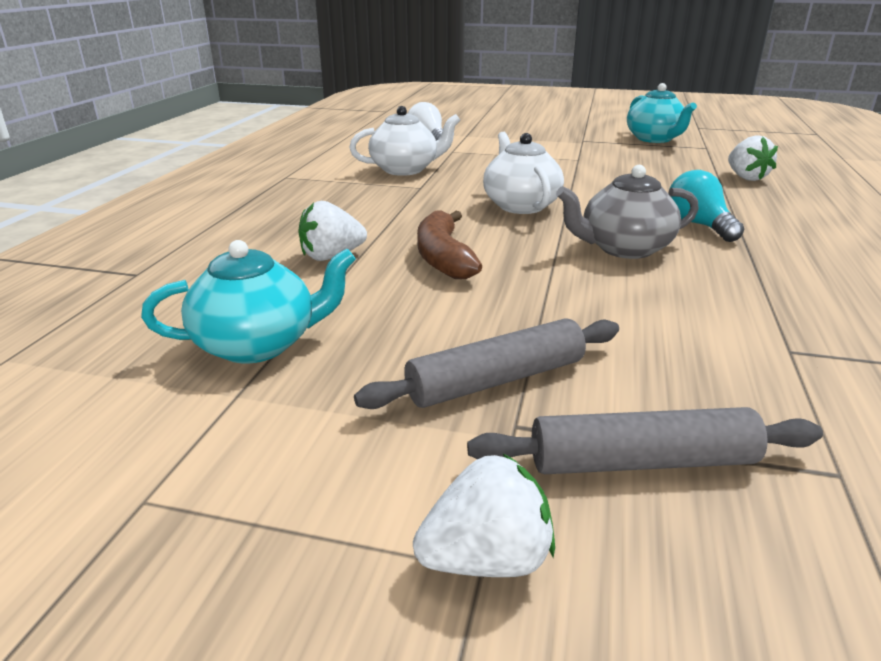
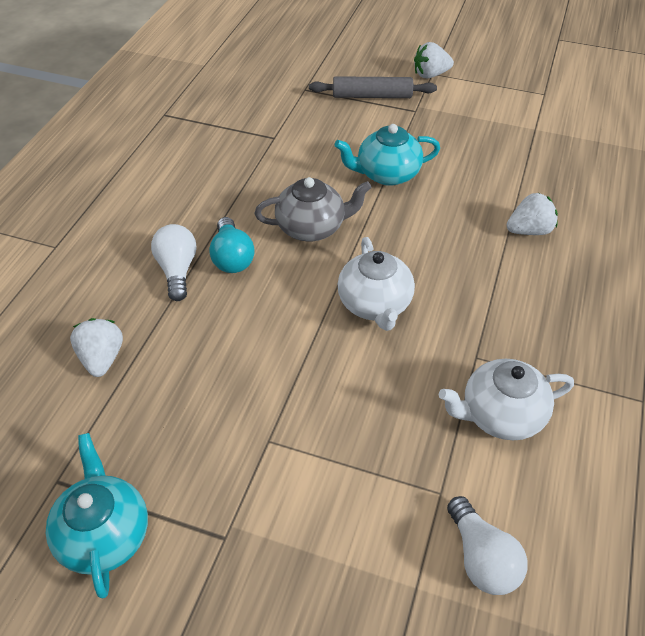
camera: 175 degrees left, 20 degrees up
(258, 344) = (540, 155): turquoise teapot -> turquoise teapot (386, 174)
(443, 257) = (447, 224): brown banana -> none
(496, 380) = (420, 129): grey rolling pin -> none
(748, 216) = (177, 270): none -> white light bulb

